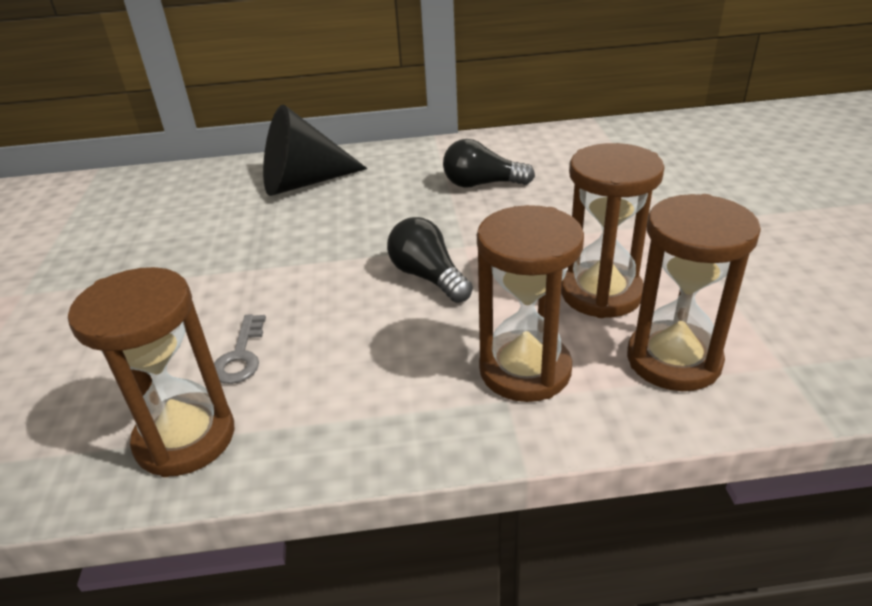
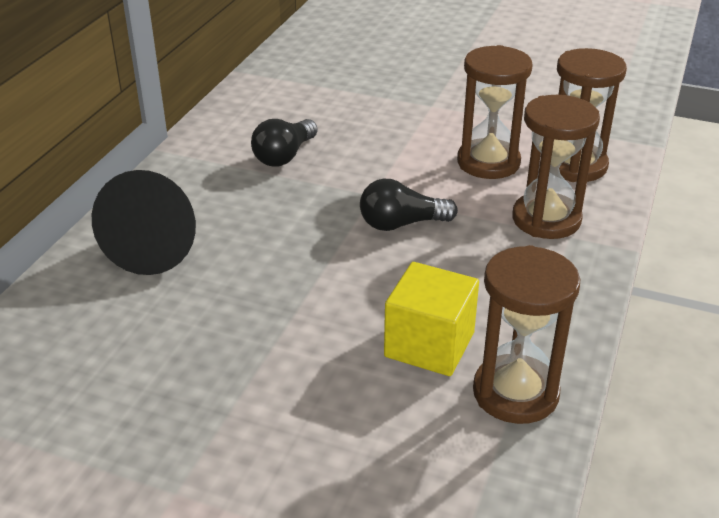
camera: 65 degrees left, 0 degrees up
(240, 356) = (429, 345): grey key -> yellow cube

